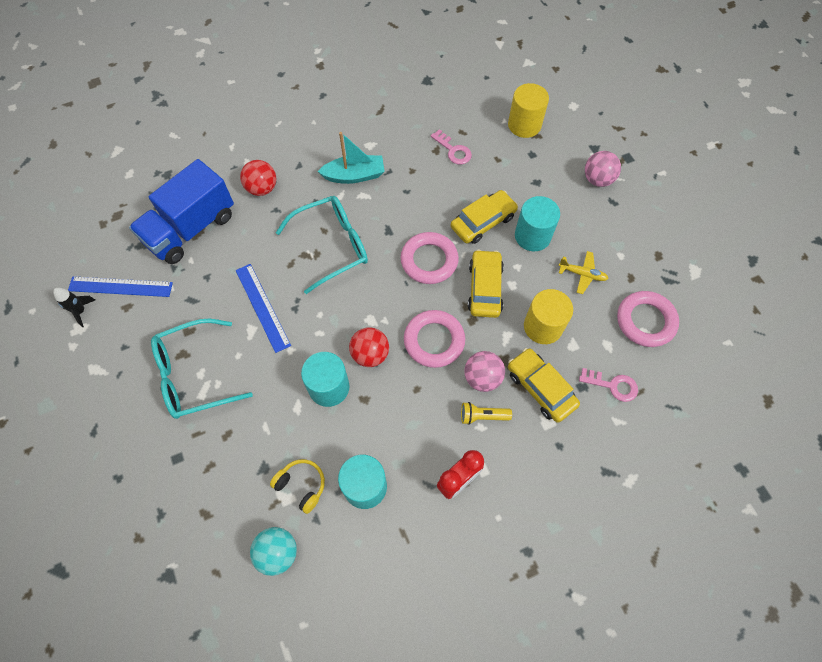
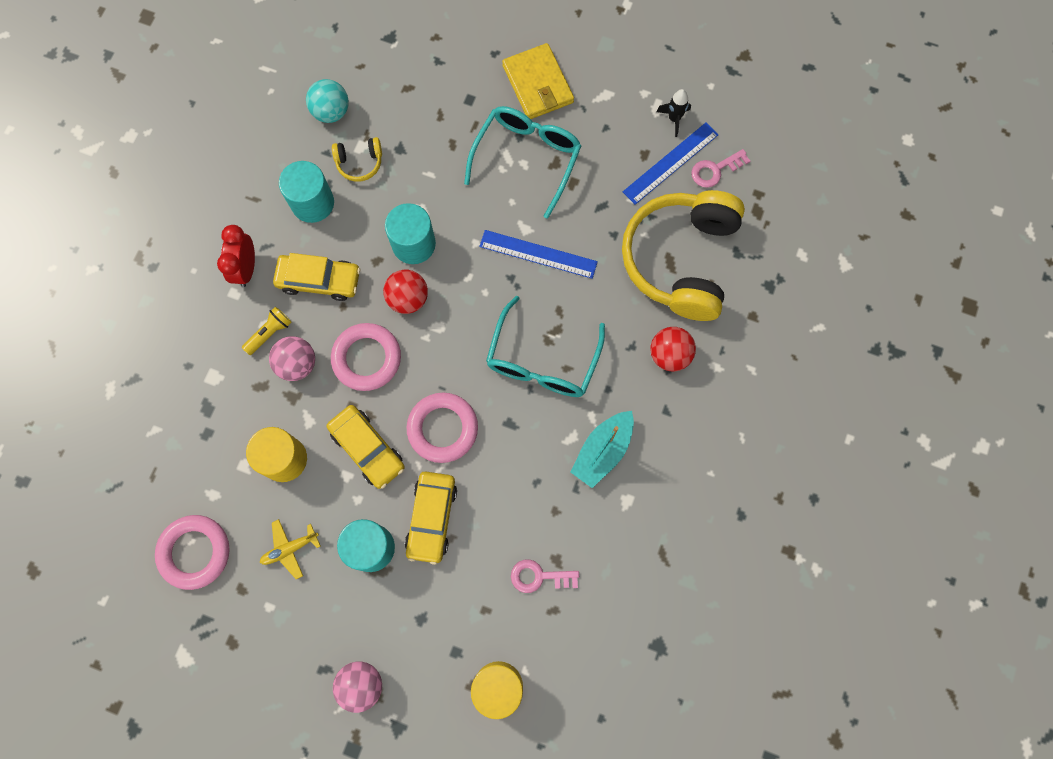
camera: 135 degrees right, 10 degrees up
(122, 422) = (538, 84): none -> yellow wallet
(191, 229) = (680, 260): blue truck -> yellow headphones
(540, 388) = (241, 400): yellow car -> yellow car (319, 280)
(612, 385) = (181, 459): pink key -> pink key (715, 170)

